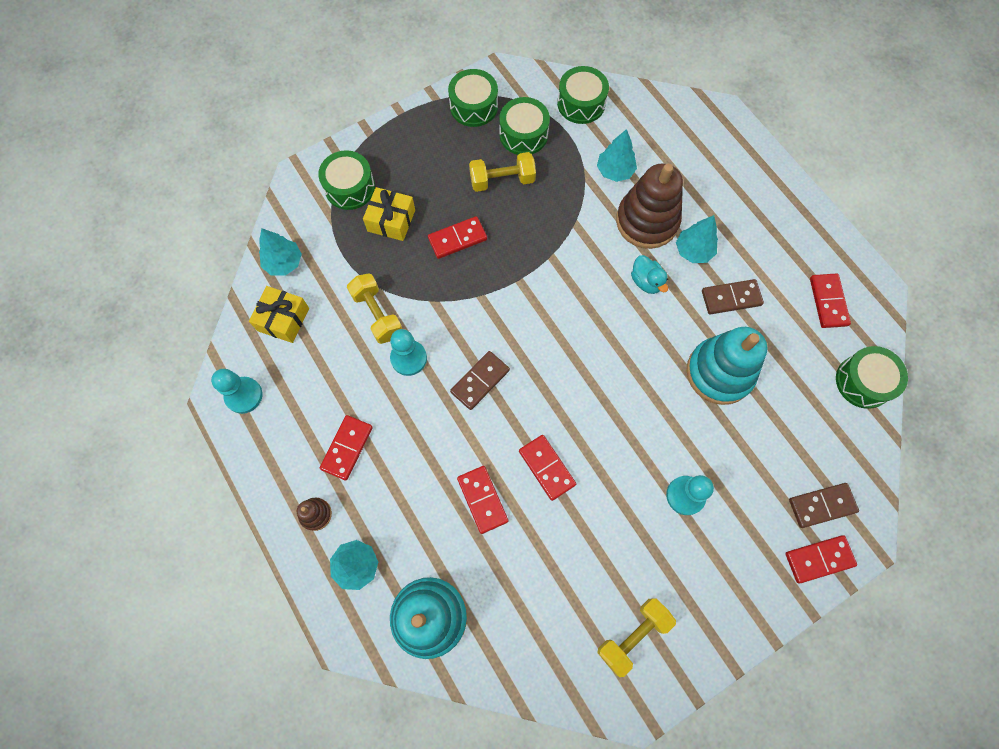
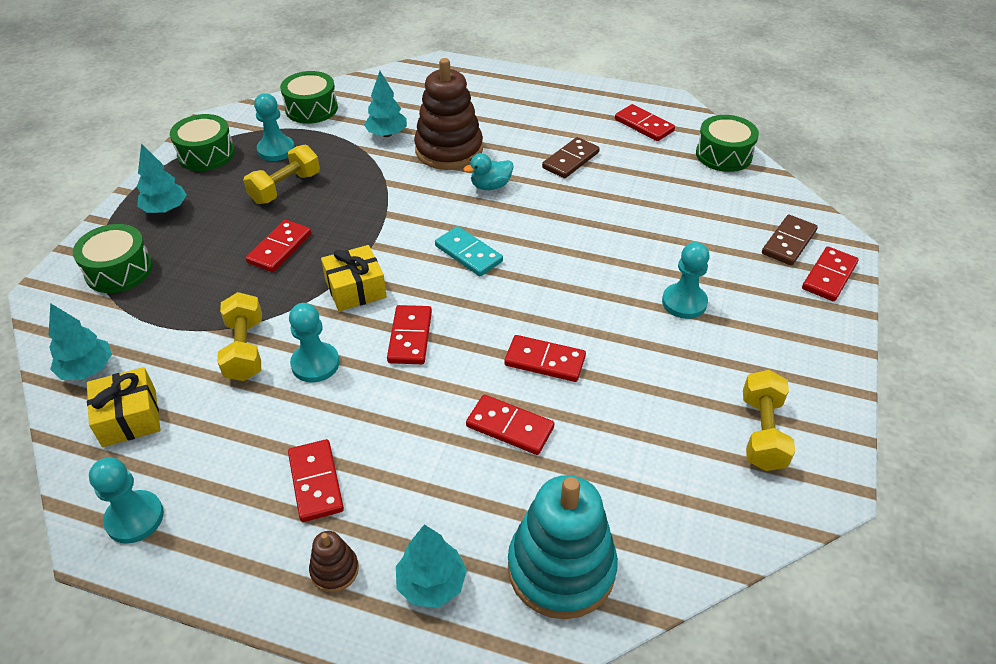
camera: 40 degrees left, 25 degrees down
(377, 314) = (245, 350): yellow dumbbell -> yellow dumbbell turned 60 degrees clockwise
(391, 220) = (192, 271): yellow gift -> yellow gift (355, 289)
(480, 381) = (410, 337): brown domino -> red domino
(523, 134) = (276, 150): green drum -> turquoise pawn
(575, 337) = (468, 254): none -> turquoise domino
(646, 281) = (490, 186): turquoise duck -> turquoise duck turned 135 degrees clockwise
(693, 251) = (508, 148): turquoise tree -> turquoise tree (165, 209)
(719, 372) = (615, 208): turquoise stacking toy -> none

